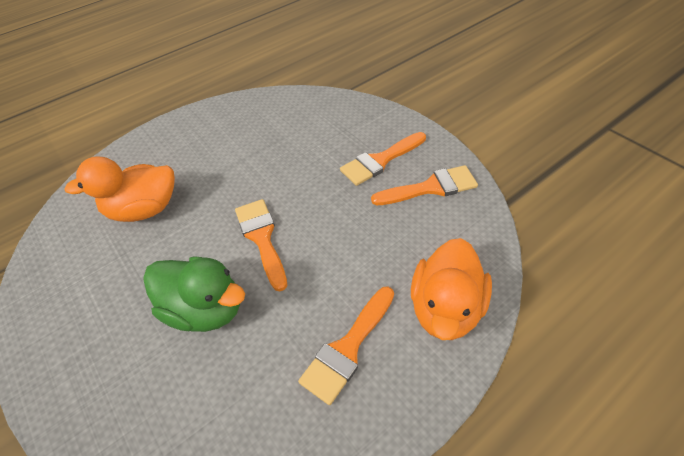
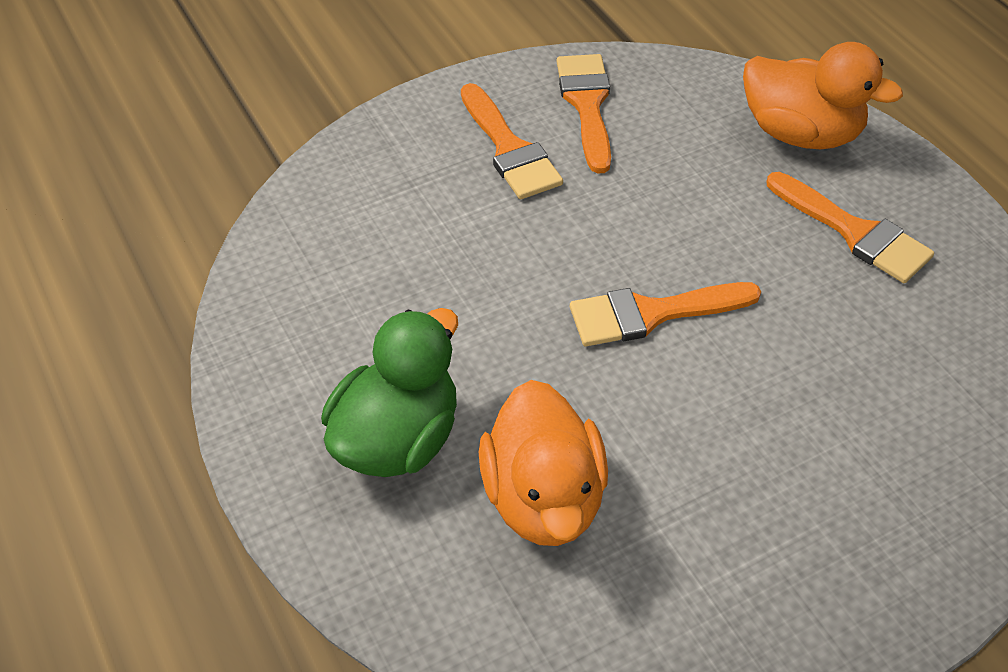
camera: 85 degrees left, 0 degrees up
(205, 309) = (784, 389): green duck -> green duck (397, 439)

